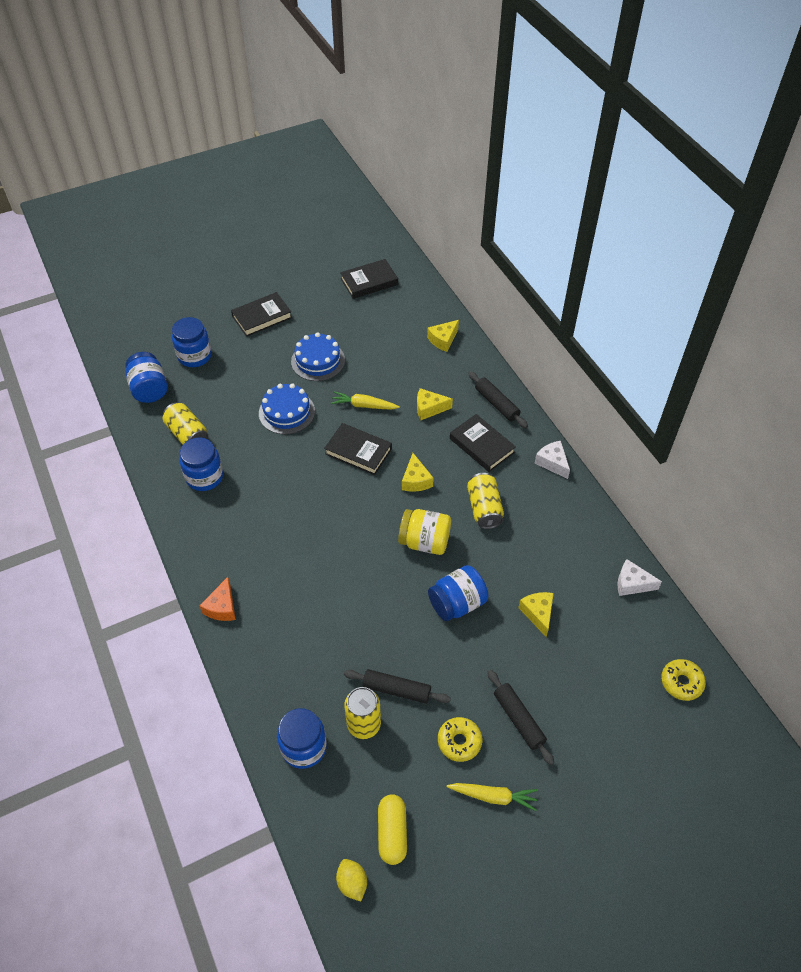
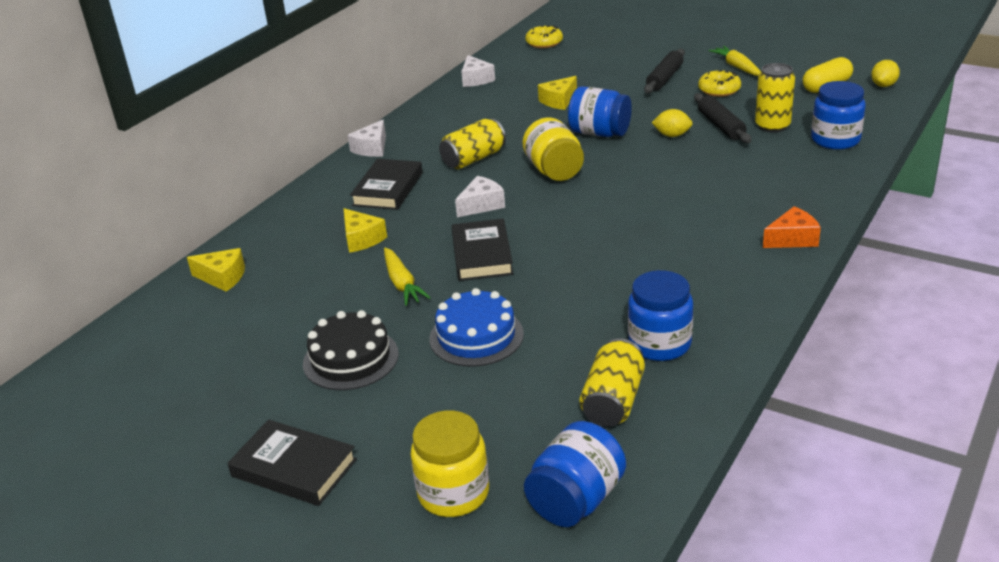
camera: 120 degrees left, 20 degrees down
(194, 356) = (453, 493): blue jar -> yellow jar
(318, 361) = (350, 358): blue cake -> black cake
(369, 282) = (124, 395): black book -> none
(411, 646) = (672, 135): none -> yellow lemon
(415, 480) = (481, 205): yellow cheese -> white cheese
(497, 404) = (312, 203): black rolling pin -> none

